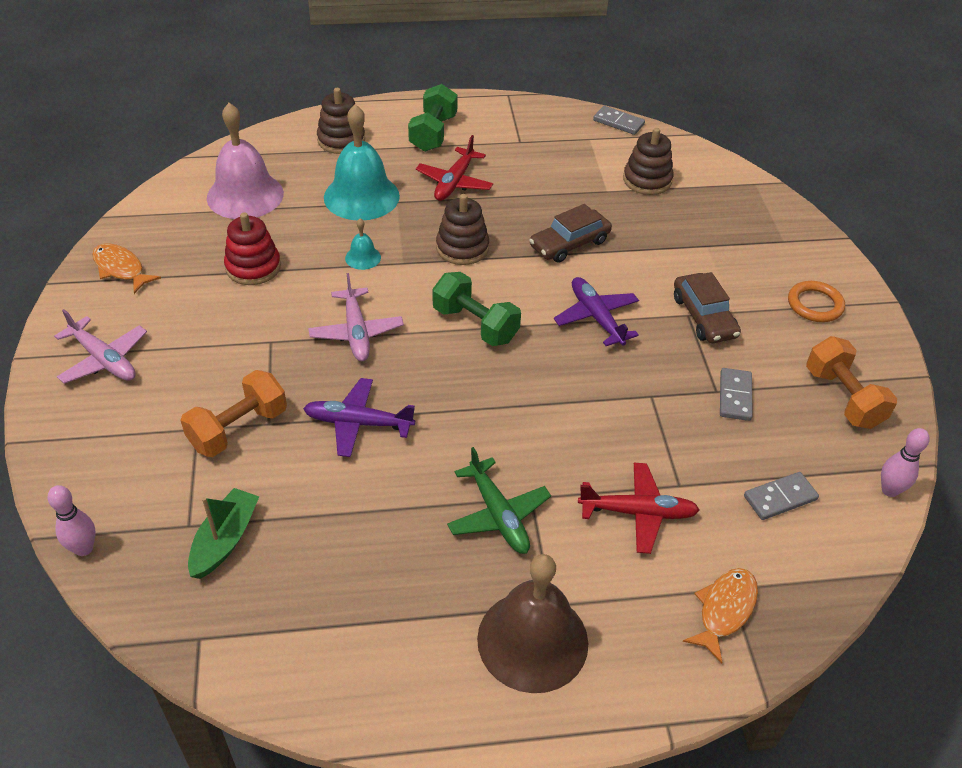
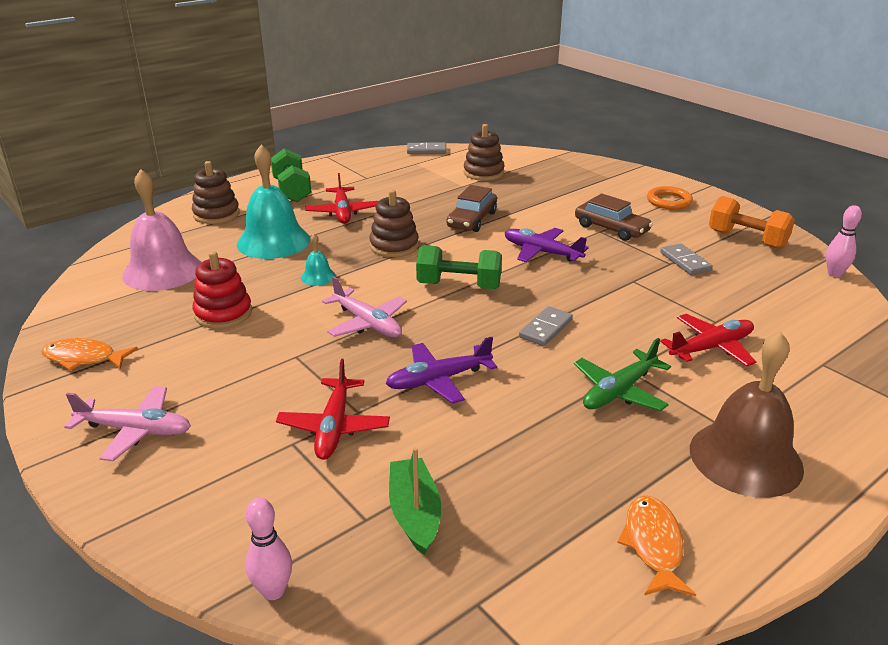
camera: 30 degrees left, 15 degrees down
(238, 429) = (334, 427): orange dumbbell -> red plane
(498, 514) = (619, 391): green plane -> green plane turned 105 degrees clockwise
(724, 610) = (836, 378): orange fish -> orange fish (653, 545)
(780, 498) = (782, 303): grey domino -> grey domino (545, 328)

